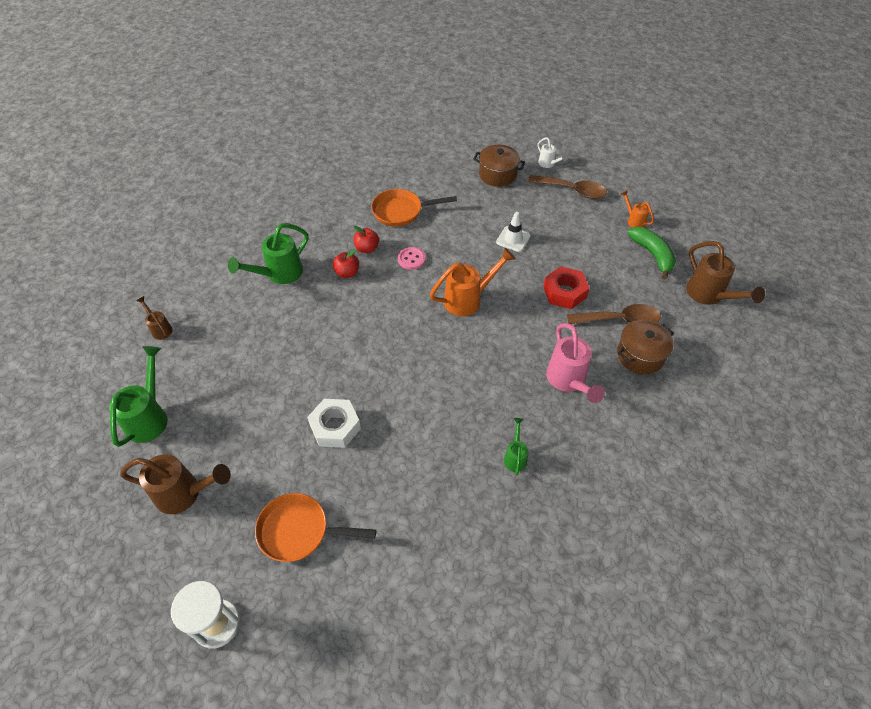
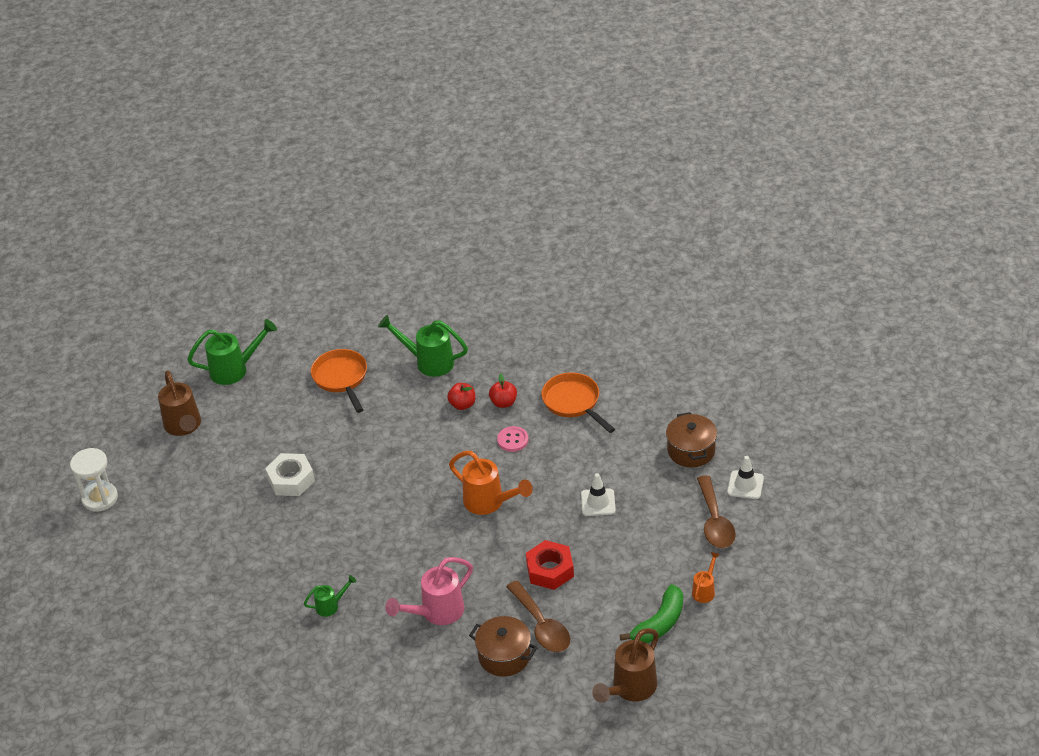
camera: 65 degrees right, 10 degrees down
(160, 328) = (319, 325): brown watering can -> none
(299, 531) = (189, 505): orange pan -> orange pan (341, 378)
(548, 164) = (745, 485): white watering can -> white traffic cone

